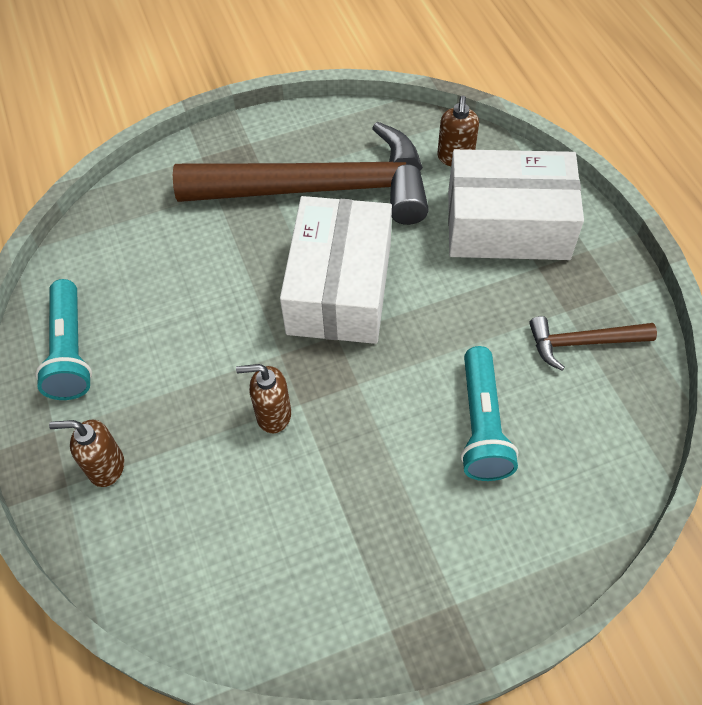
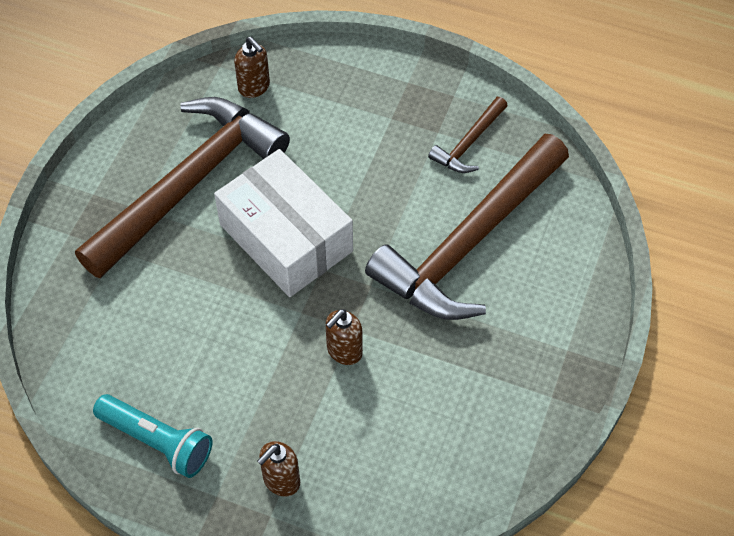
camera: 50 degrees left, 0 degrees up
(482, 425) = (469, 242): turquoise flashlight -> brown hammer
(507, 224) = (341, 106): white box -> none

